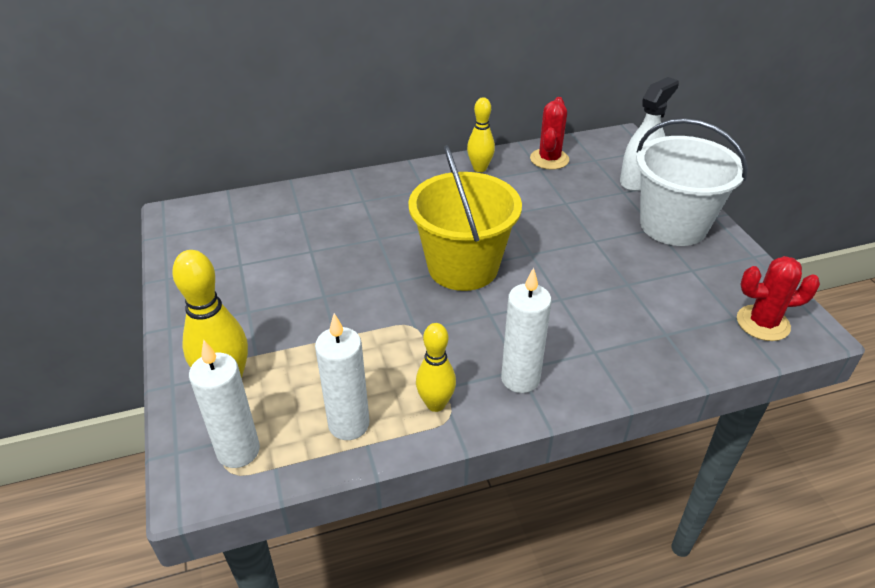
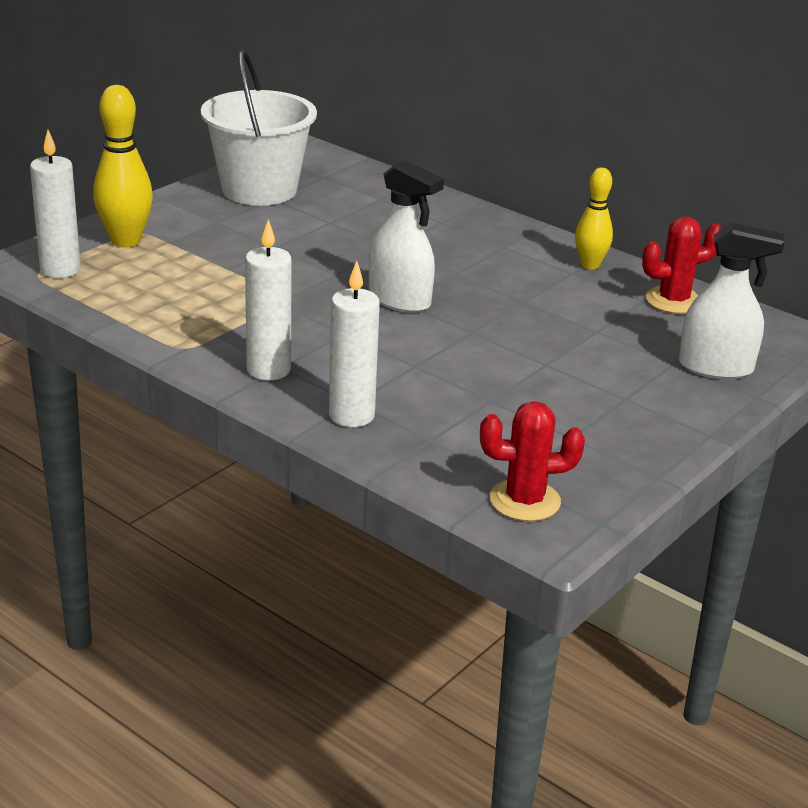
camera: 55 degrees right, 10 degrees down
(349, 424) = (130, 305): white candle -> white candle (351, 415)
(435, 404) = (193, 337): yellow bowling pin -> none
(463, 267) = (400, 300): yellow bucket -> white spray bottle
(673, 225) = (647, 409): white bucket -> white bucket (259, 189)
(762, 323) = (525, 501): red cactus -> red cactus turned 60 degrees counterclockwise

